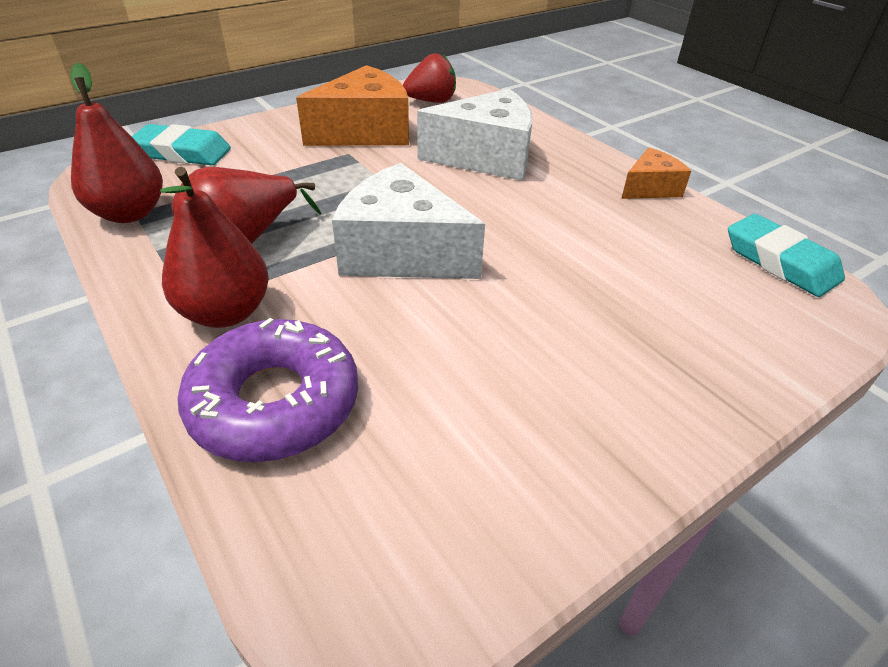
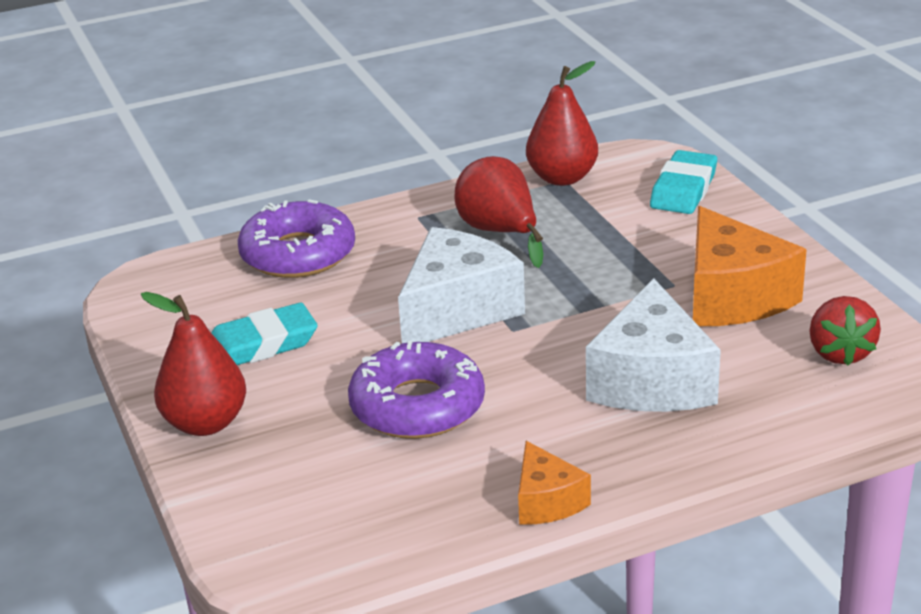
camera: 105 degrees right, 10 degrees down
(226, 312) = (402, 231): red pear -> red pear (205, 423)
(568, 257) = (417, 406): none -> purple donut
(780, 262) = (358, 558): turquoise eraser -> turquoise eraser (261, 345)

